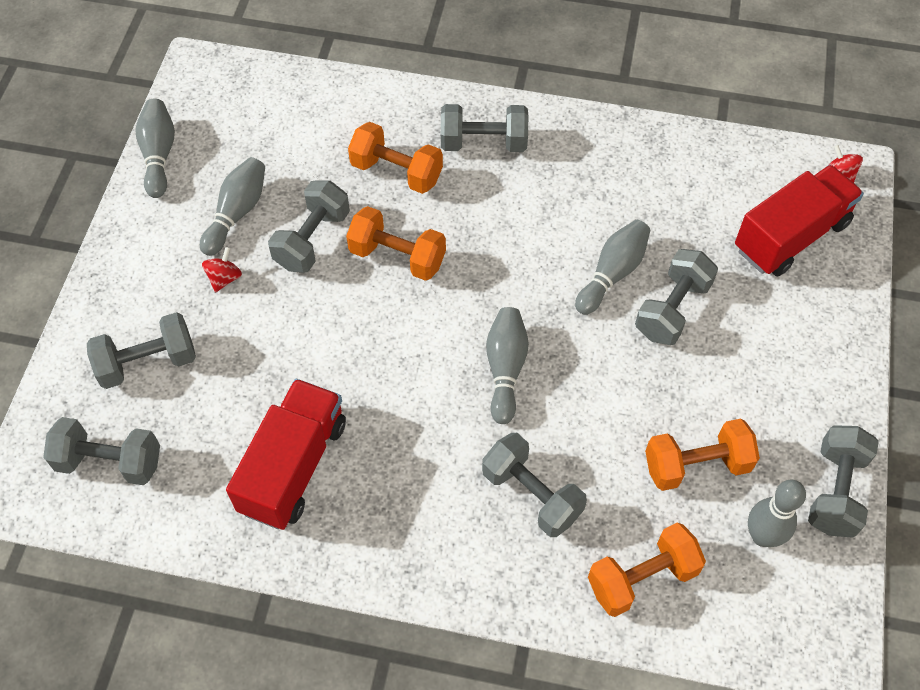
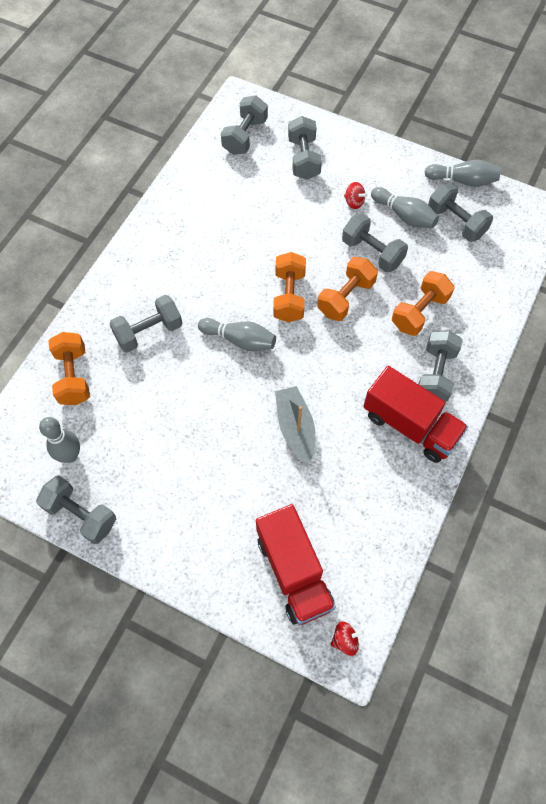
camera: 105 degrees right, 5 degrees up
(293, 467) = (212, 217): red truck -> red truck (410, 425)
(612, 273) = (295, 428): grey bowling pin -> grey boat
(672, 309) = (254, 458): grey dumbbell -> grey dumbbell (456, 222)
(696, 465) = (132, 433): orange dumbbell -> orange dumbbell (289, 296)

